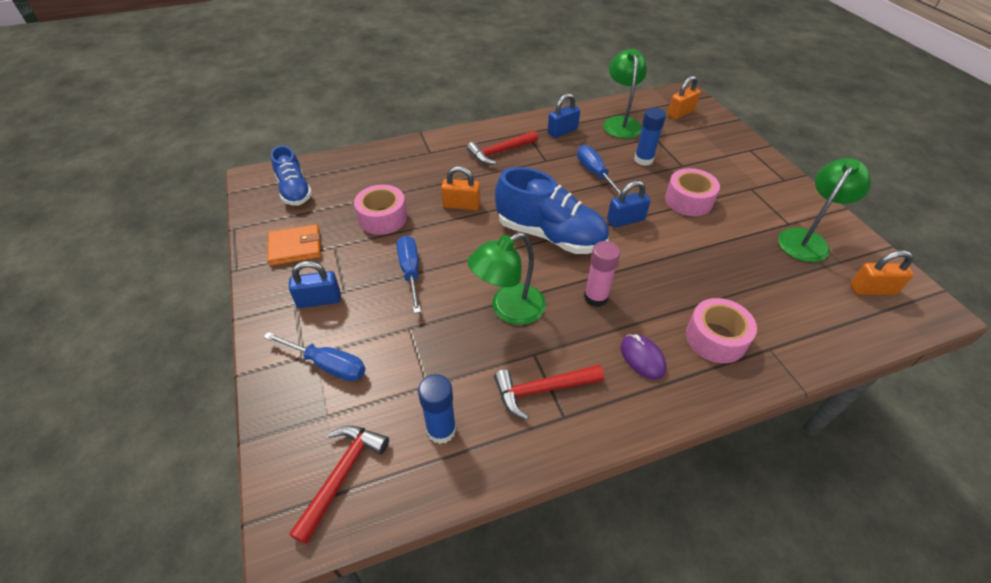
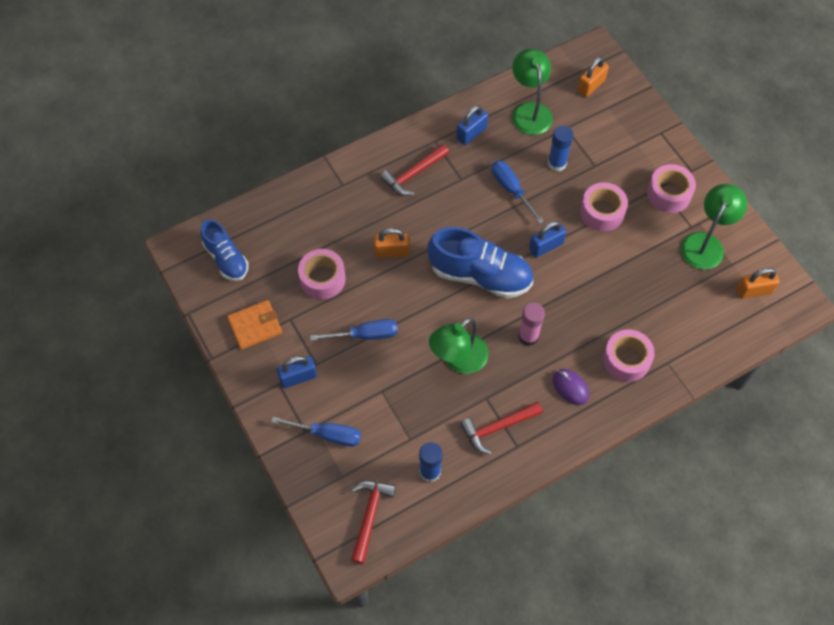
camera: 10 degrees left, 15 degrees up
(410, 271) = (366, 335): blue screwdriver -> blue screwdriver turned 105 degrees clockwise
(761, 194) = (669, 194): none -> pink tape

